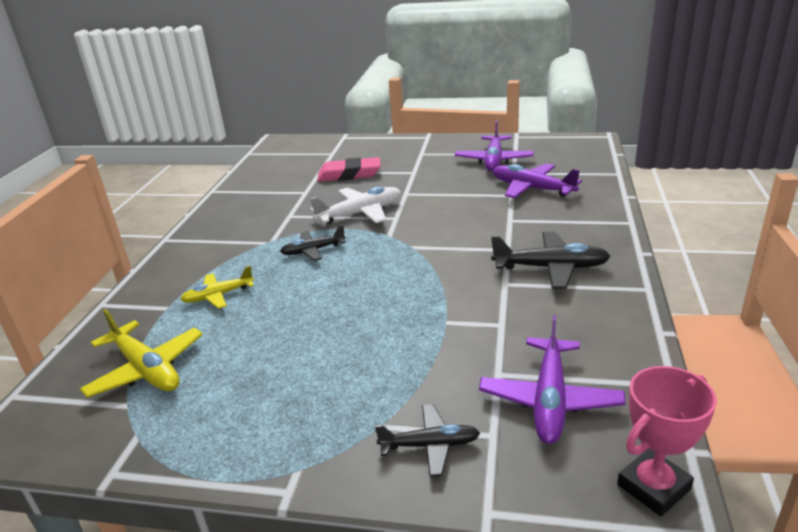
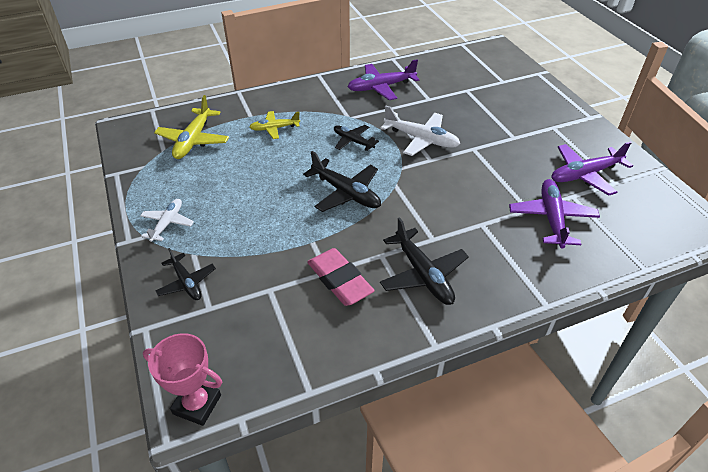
camera: 55 degrees right, 15 degrees up
(218, 296) = (274, 128): yellow plane -> yellow plane turned 45 degrees counterclockwise
(293, 438) = (167, 223): none -> white plane
(349, 174) = (476, 106): pink eraser -> pink eraser (340, 280)
(391, 278) = (346, 193): none -> black plane
(550, 400) = (256, 326): purple plane -> purple plane (381, 87)

